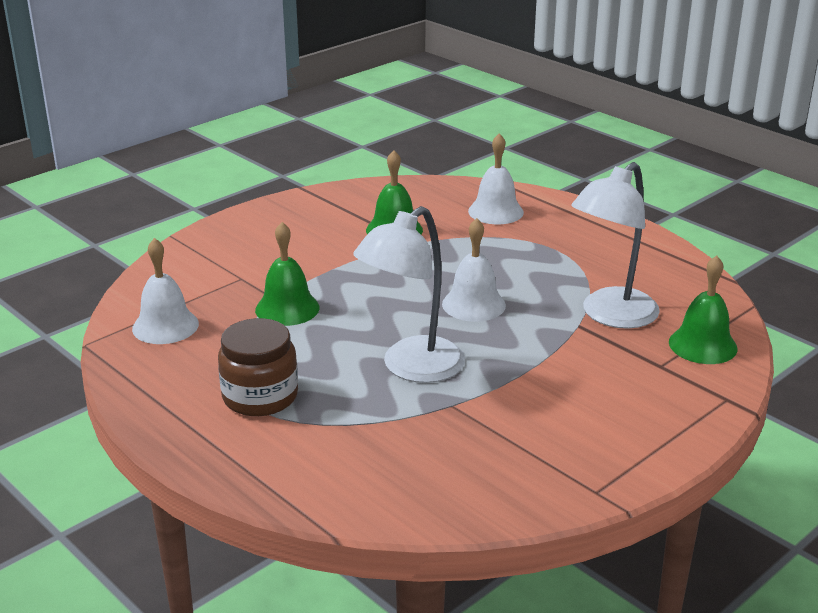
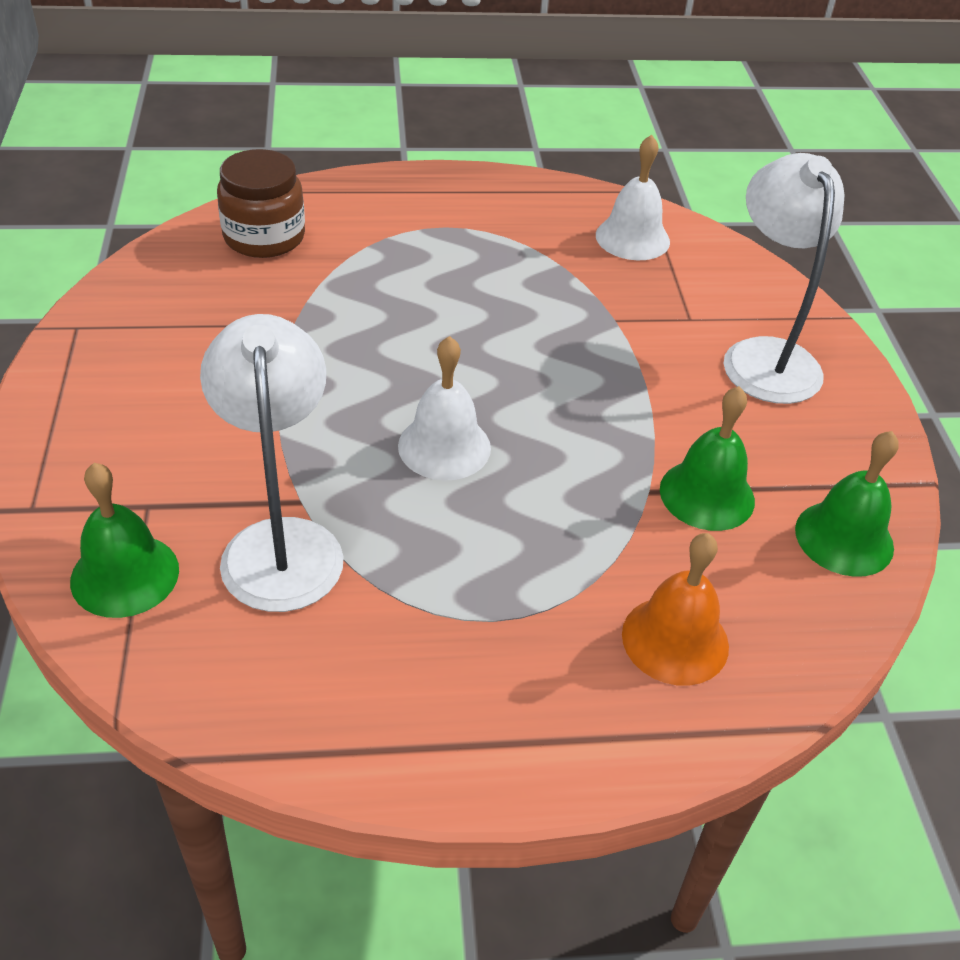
camera: 125 degrees right, 15 degrees up
(260, 396) = (448, 236): brown jar -> brown jar (264, 237)
(287, 308) = (588, 317): green bell -> green bell (844, 538)
(411, 368) = (381, 333): white lamp -> white lamp (765, 356)
(495, 211) = (675, 640): white bell -> orange bell

